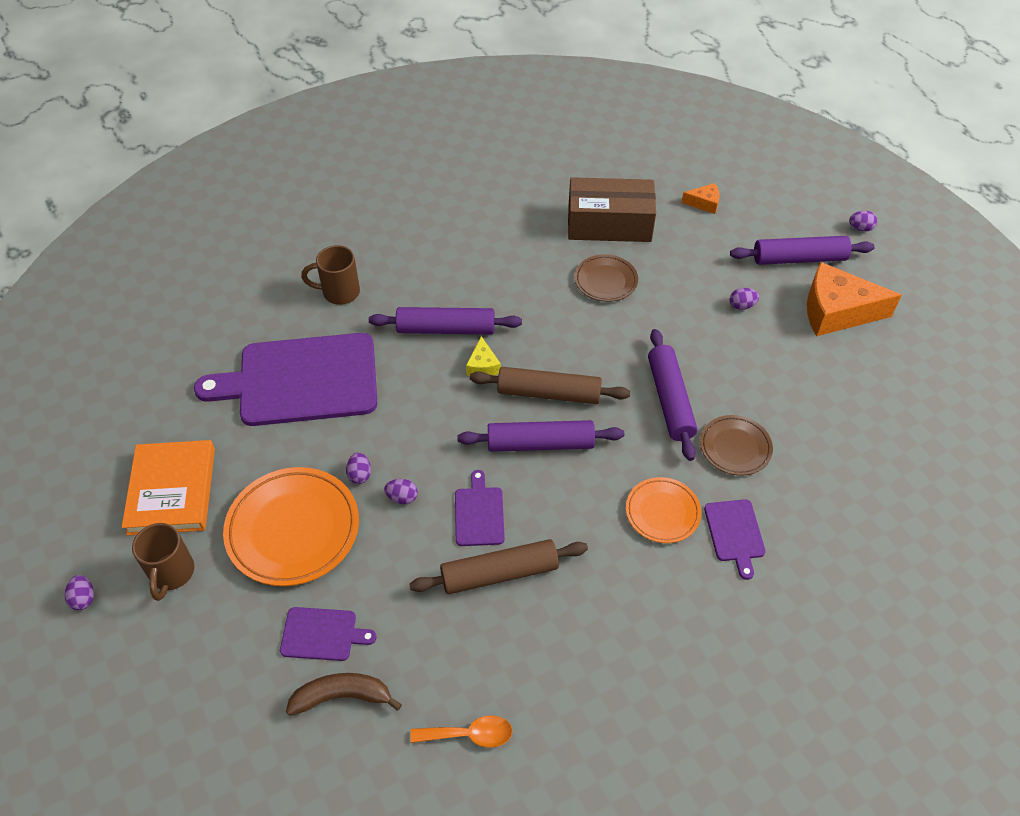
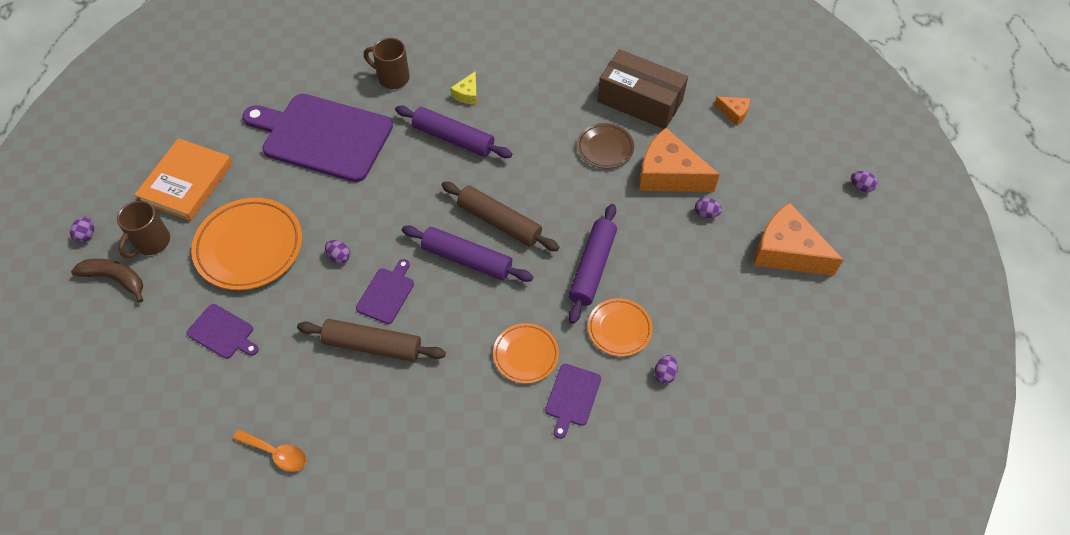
camera: 25 degrees right, 5 degrees up
(342, 696) = (208, 383): brown banana -> brown banana (115, 279)
(360, 475) = (320, 226): purple egg -> purple egg (664, 374)
(483, 365) = (463, 179): yellow cheese -> yellow cheese (467, 94)
(683, 283) = (669, 174): none -> orange cheese
(735, 448) = (619, 329): brown plate -> orange plate
(799, 258) = (785, 192): purple rolling pin -> none

